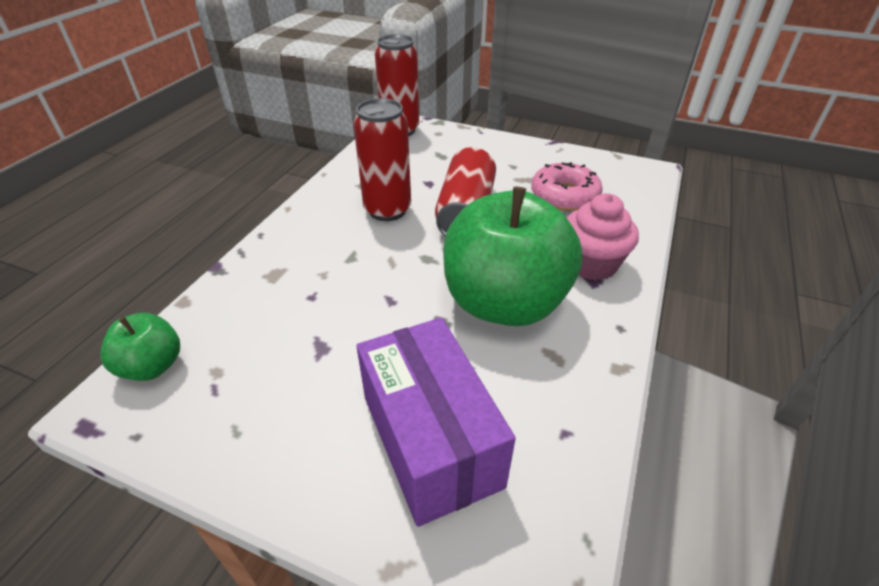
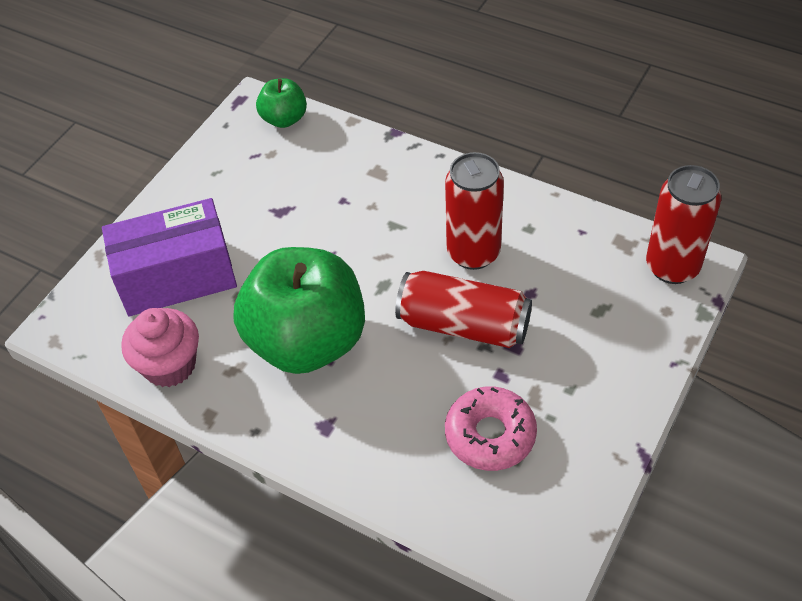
camera: 100 degrees right, 10 degrees up
(591, 264) = (350, 430): pink cupcake -> pink cupcake (170, 365)

